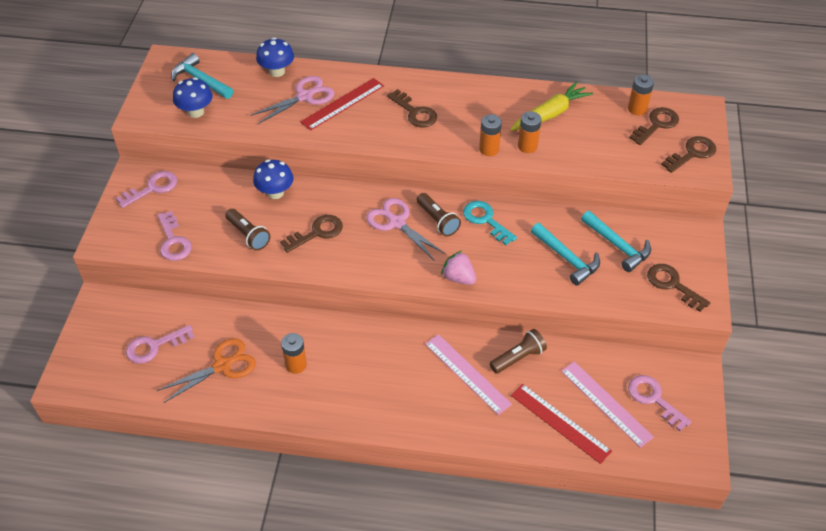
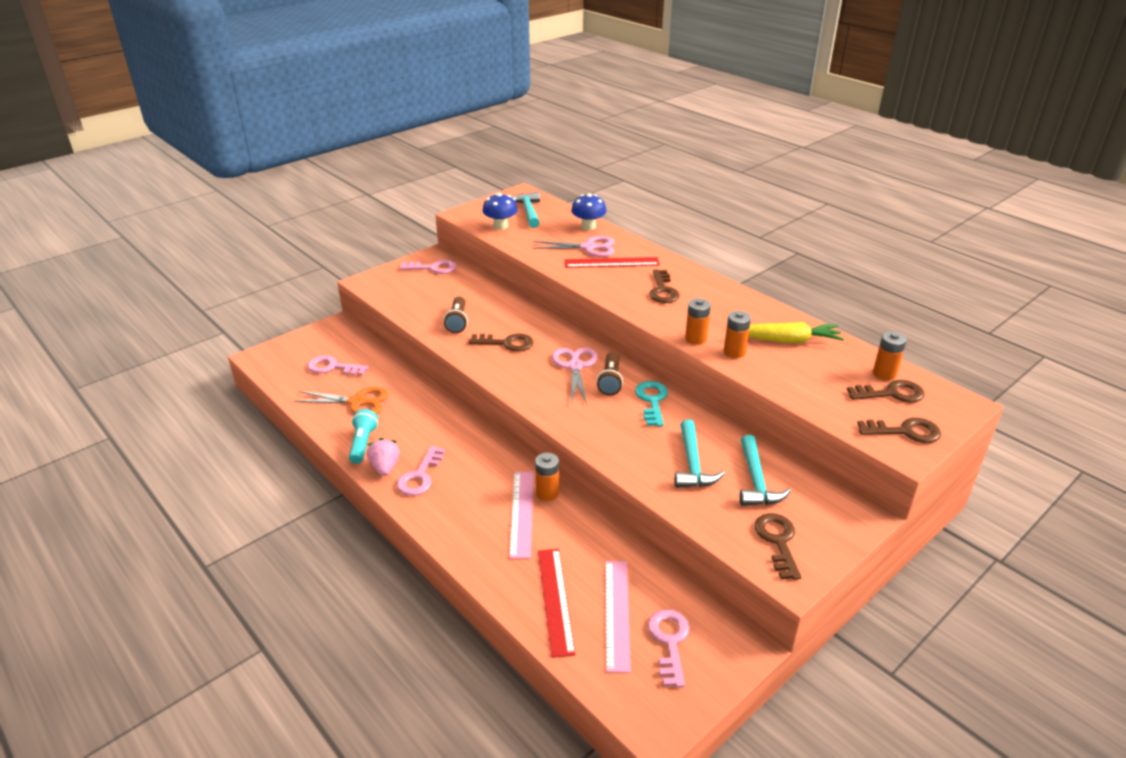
camera: 40 degrees right, 15 degrees down
(173, 241) = (406, 301): pink key -> pink key (420, 476)
(275, 193) = (510, 307): blue mushroom -> none
(277, 400) = (363, 444): none -> turquoise flashlight
(296, 365) = (404, 430): orange battery -> orange battery (547, 493)
(458, 278) = (577, 426): pink strawberry -> pink strawberry (385, 467)
(518, 358) = (579, 528): brown flashlight -> none

